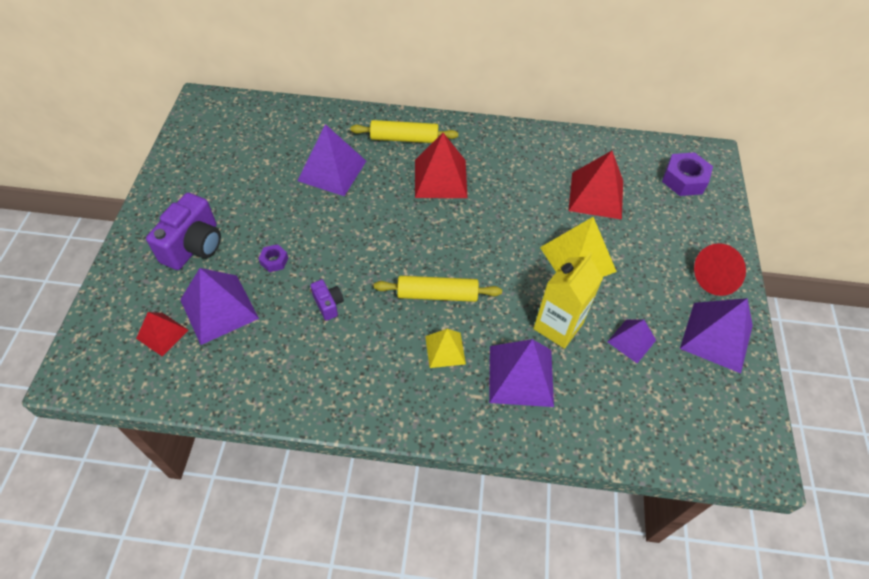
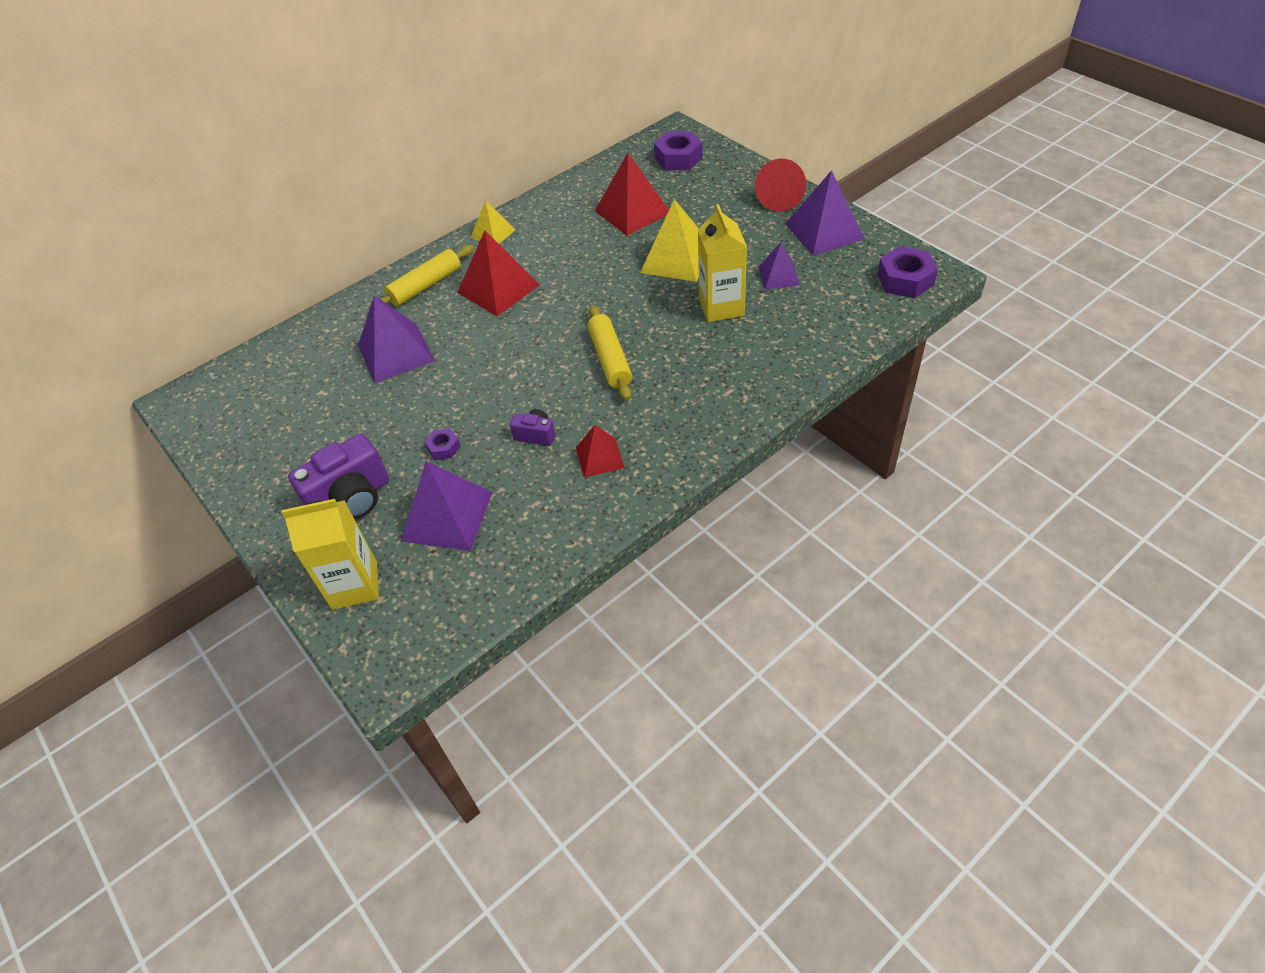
camera: 40 degrees left, 5 degrees down
(128, 303) = (354, 585): none -> yellow carton
(162, 334) = (423, 574): red pyramid -> red pyramid (599, 457)
(194, 246) = (352, 499): purple camera -> purple camera turned 75 degrees clockwise
(437, 294) = (610, 359): yellow rolling pin -> yellow rolling pin turned 60 degrees counterclockwise
(445, 350) = (667, 385): yellow pyramid -> yellow pyramid (493, 233)
(521, 375) = (739, 354): purple pyramid -> none
(726, 440) = (905, 280): none -> purple nut

